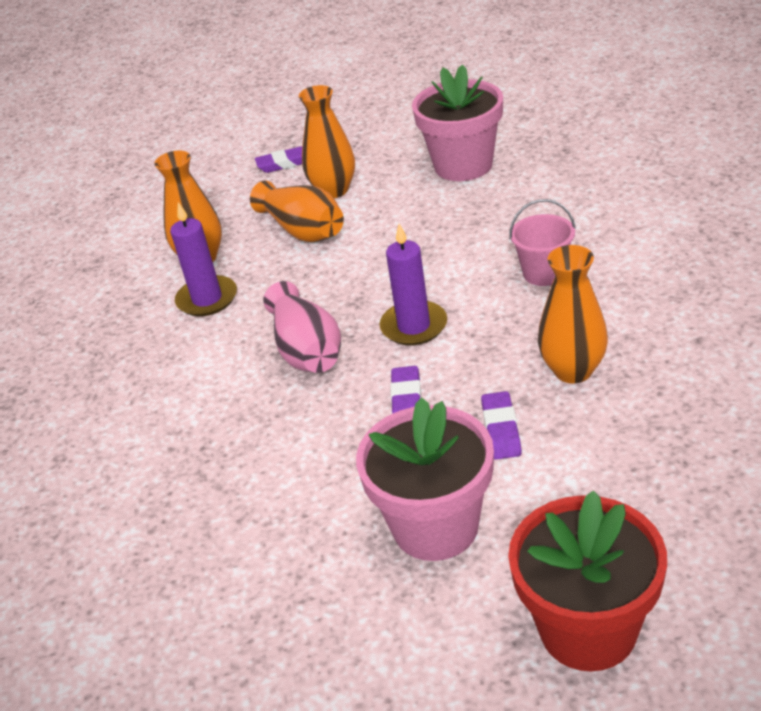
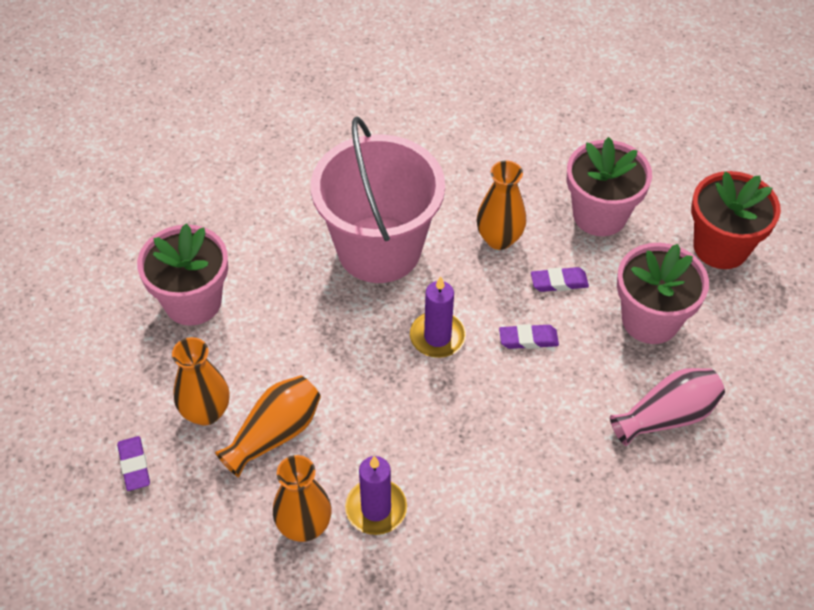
camera: 100 degrees left, 15 degrees up
(306, 350) = (461, 414): pink vase -> pink vase (667, 416)
(544, 273) = (379, 249): pink bucket -> pink bucket, size x2.47
(635, 474) = (599, 215): none -> pink flower pot

